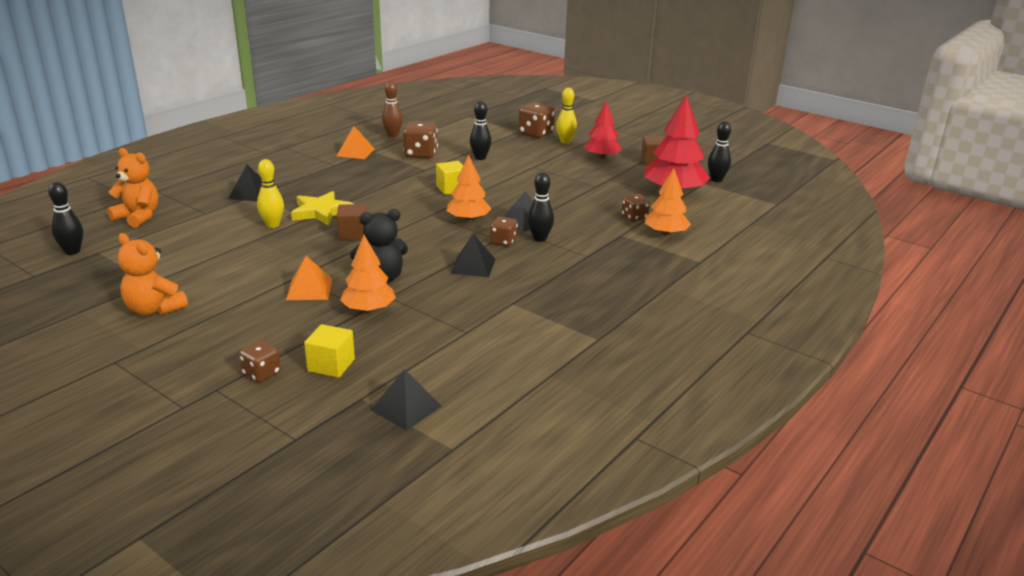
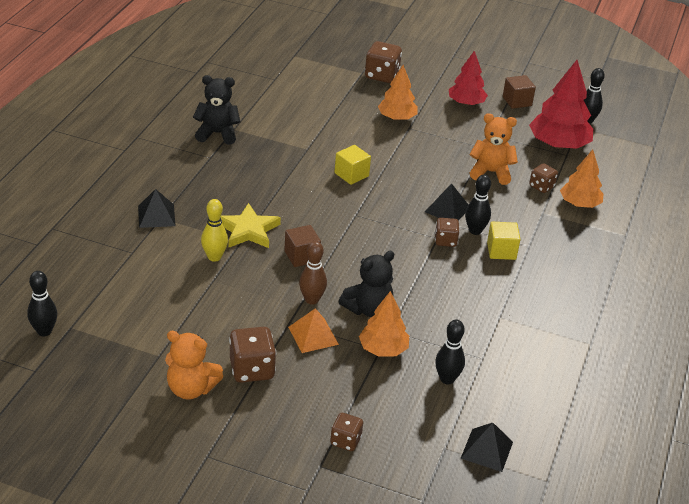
camera: 20 degrees left, 10 degrees up
(138, 217) = (69, 271): orange teddy bear -> orange teddy bear (491, 172)
(331, 365) = (396, 419): yellow cube -> yellow cube (501, 251)
(355, 152) = (217, 134): orange pyramid -> black teddy bear
(393, 135) = (237, 100): brown bowling pin -> brown bowling pin (311, 300)
(421, 154) = (287, 126): brown dice -> brown dice (252, 370)
(468, 219) = (395, 216): orange tree -> orange tree (397, 118)
(473, 266) = (438, 278): black pyramid -> none
(480, 158) = (349, 122): black bowling pin -> black bowling pin (447, 379)
(565, 141) = (418, 83): yellow bowling pin -> none

